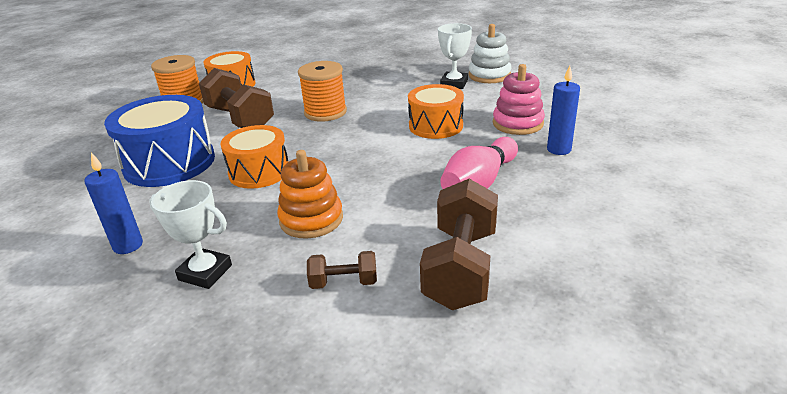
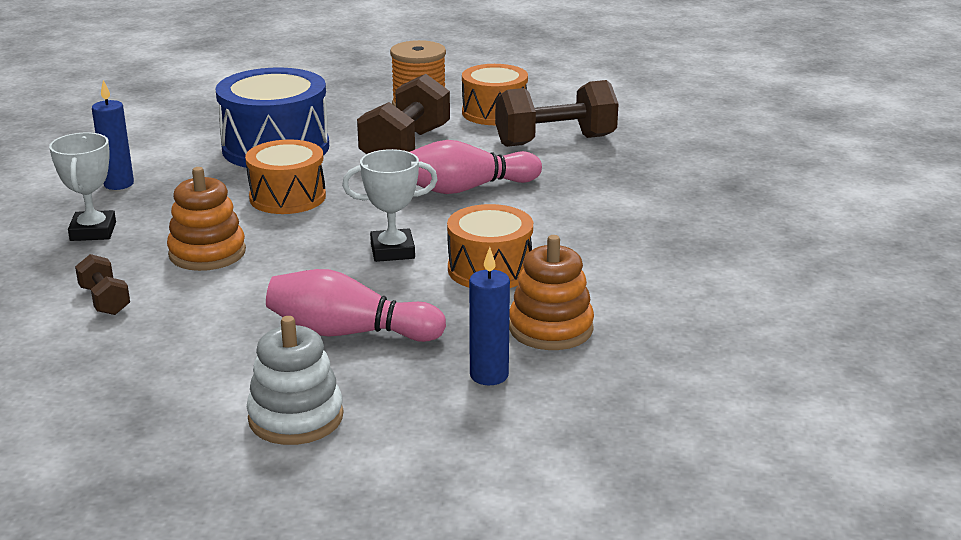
camera: 60 degrees right, 5 degrees down
(325, 112) = (467, 189): orange spool -> pink bowling pin
(454, 84) = (652, 251): white trophy -> white trophy (392, 251)
(461, 267) = (157, 357): brown dumbbell -> brown dumbbell (555, 141)
(489, 75) = (717, 272): white stacking toy -> white stacking toy (296, 417)
(517, 123) = (551, 328): pink stacking toy -> orange stacking toy

